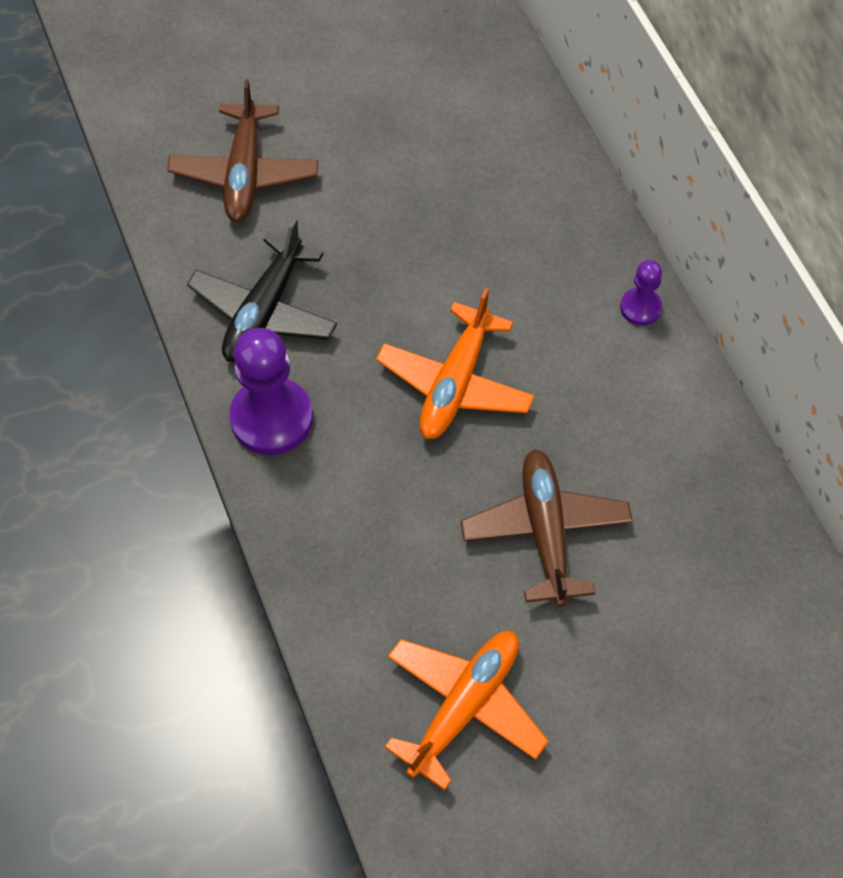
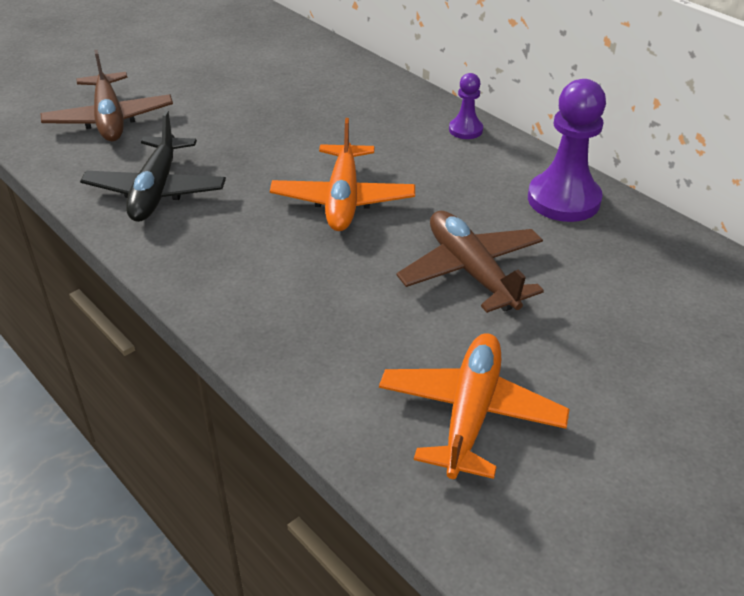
camera: 20 degrees left, 20 degrees down
(271, 418) = (189, 254): purple pawn -> purple pawn (563, 200)

